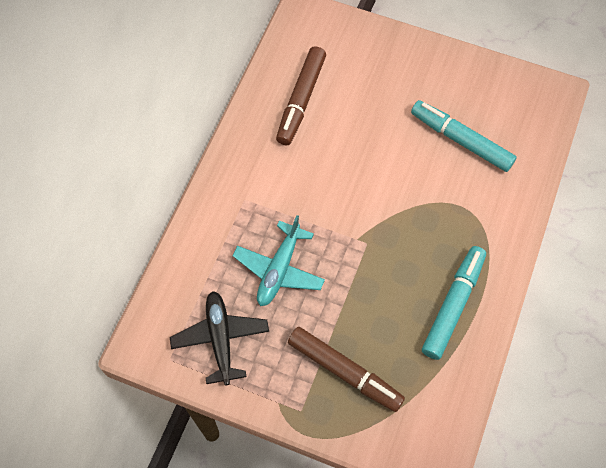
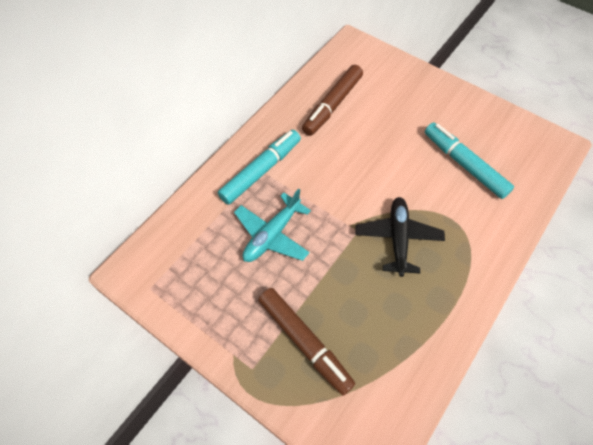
camera: 15 degrees right, 5 degrees down
(220, 339) = (200, 282): black plane -> black plane (398, 238)
(453, 305) = (424, 306): turquoise marker -> turquoise marker (261, 171)

